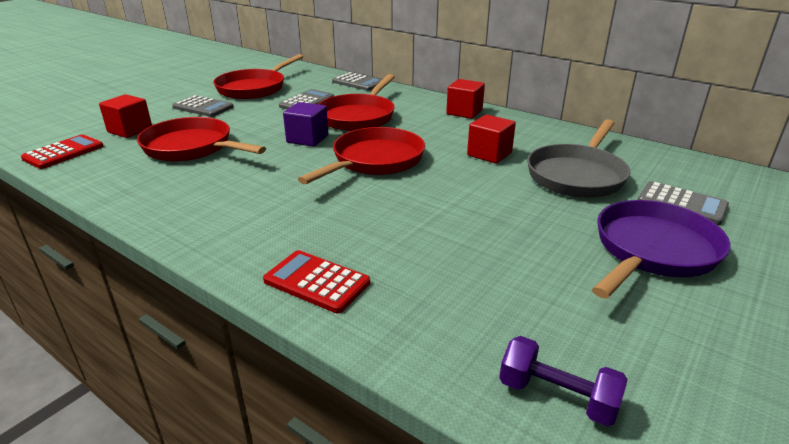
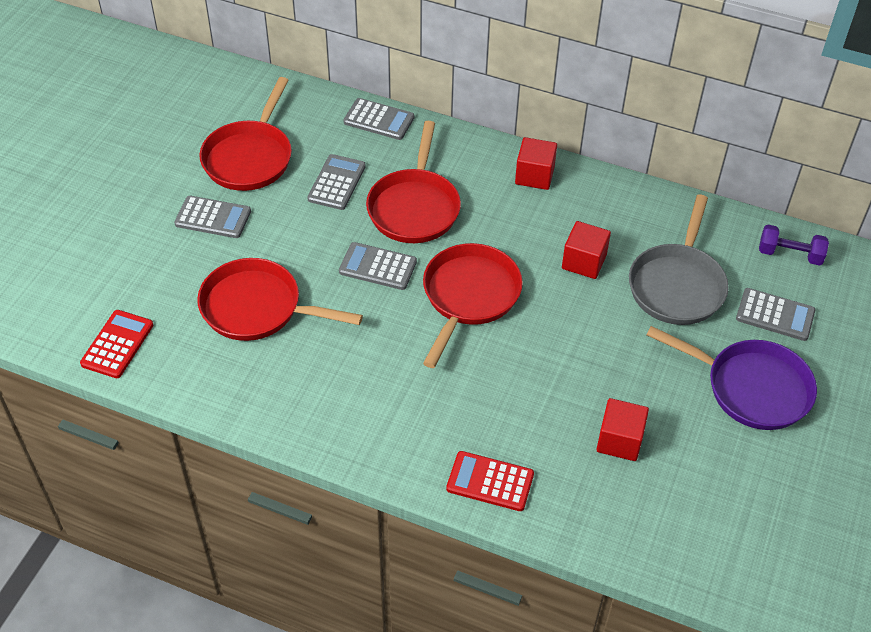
camera: 15 degrees left, 20 degrees up
(130, 130) = (159, 286): red cube -> red cube (619, 440)
(307, 139) = (378, 267): purple cube -> grey calculator
(557, 397) = (694, 551): purple dumbbell -> purple dumbbell (789, 254)
(652, 251) = (751, 388): purple pan -> purple pan turned 90 degrees clockwise

